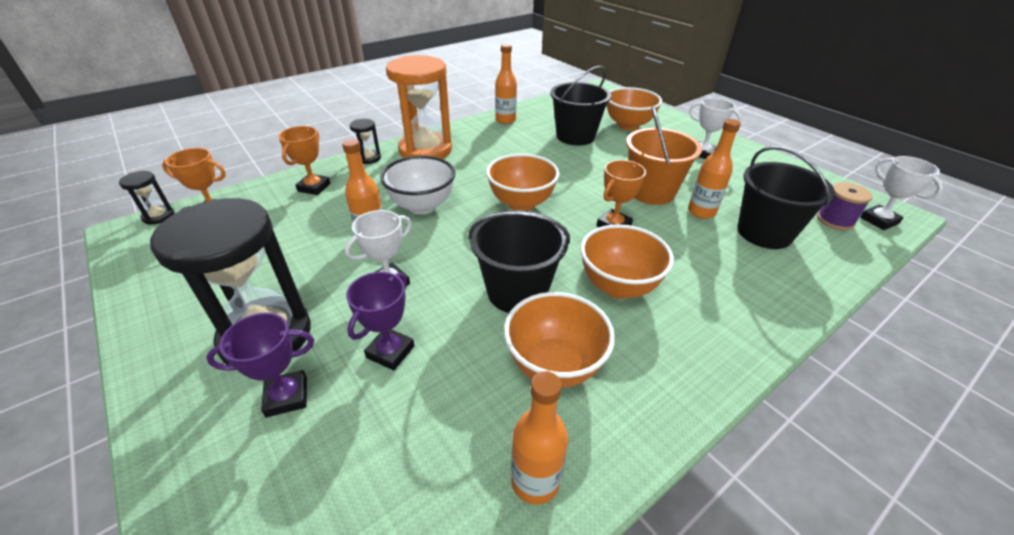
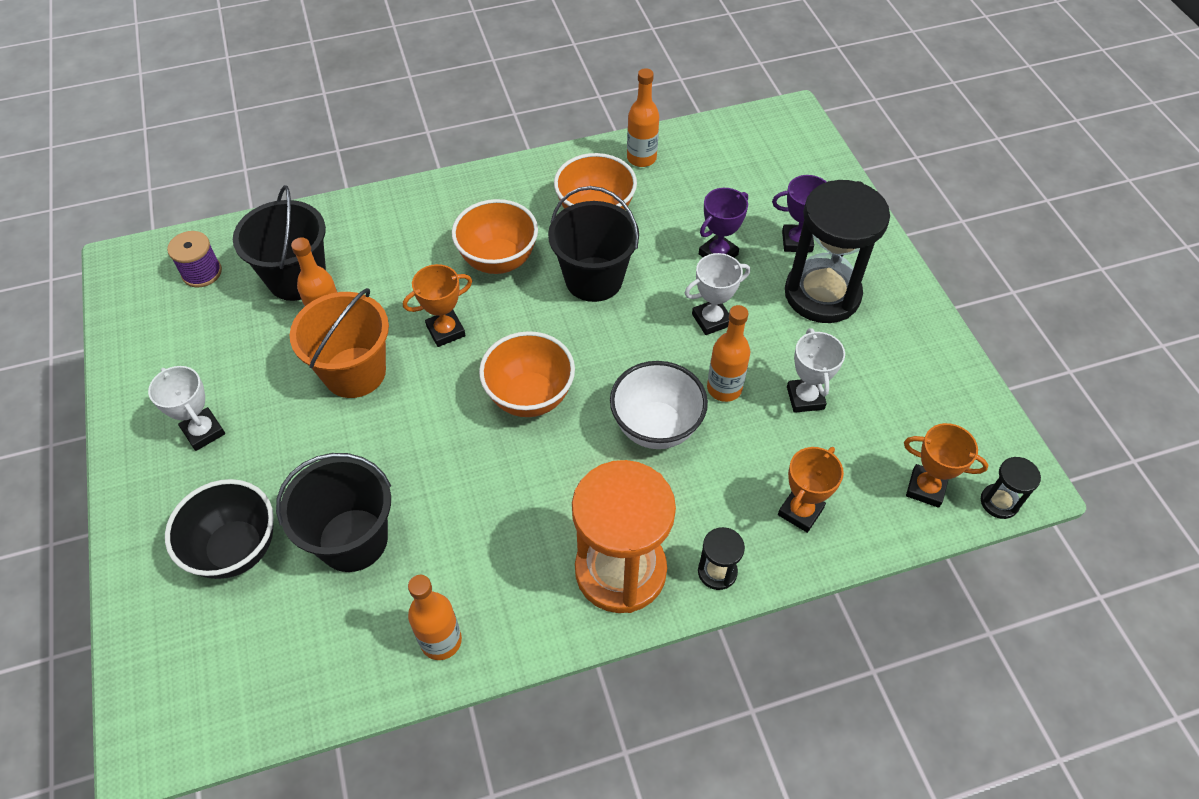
camera: 160 degrees left, 15 degrees up
(628, 125) = (236, 549): orange bowl -> black bowl
(879, 220) = (157, 260): white trophy -> white trophy (805, 398)

